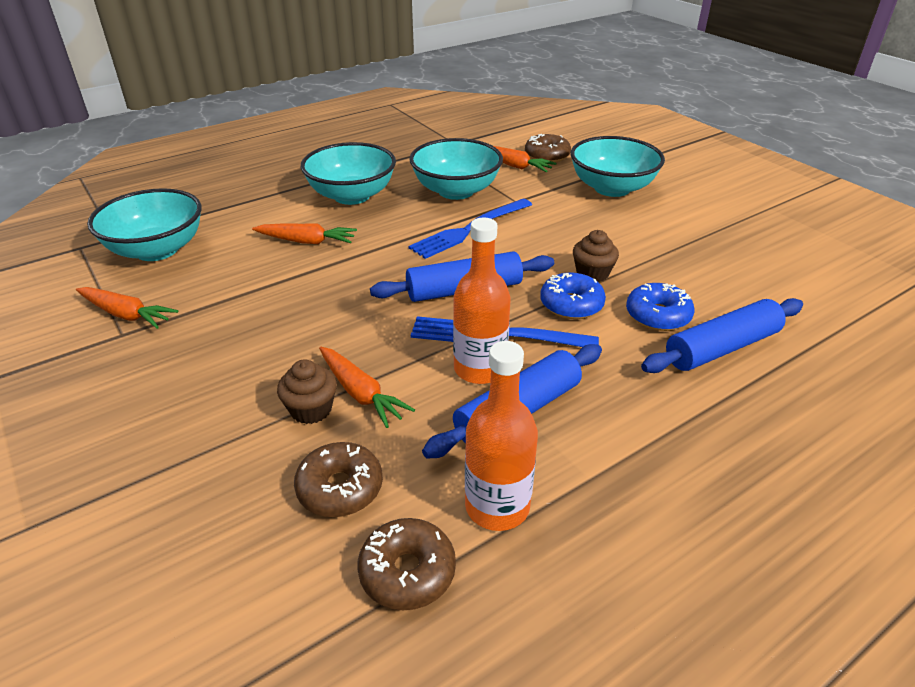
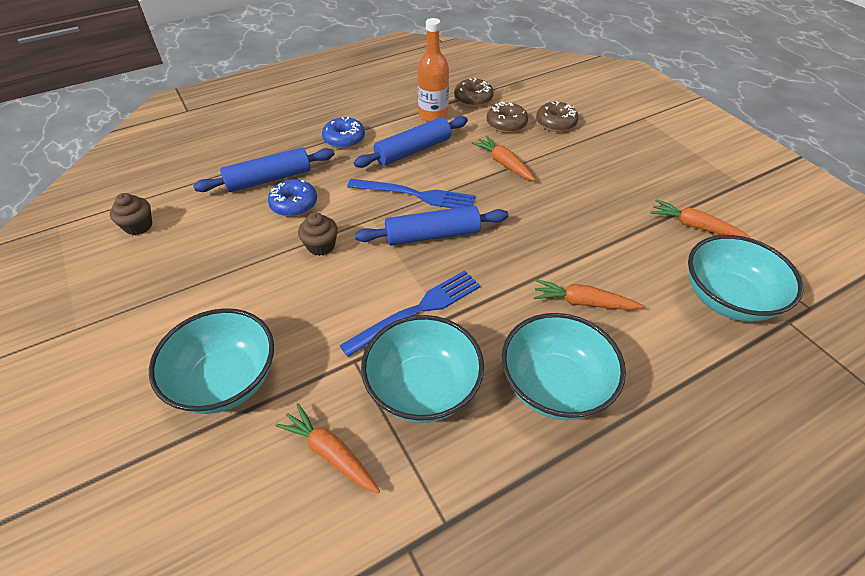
camera: 175 degrees left, 10 degrees up
(311, 409) = (530, 157): brown cupcake -> brown cupcake (138, 226)
(480, 369) = (430, 174): orange bottle -> none
(547, 156) = (270, 482): brown donut -> brown donut (556, 123)
(571, 304) = (352, 217): blue donut -> blue donut (344, 139)

